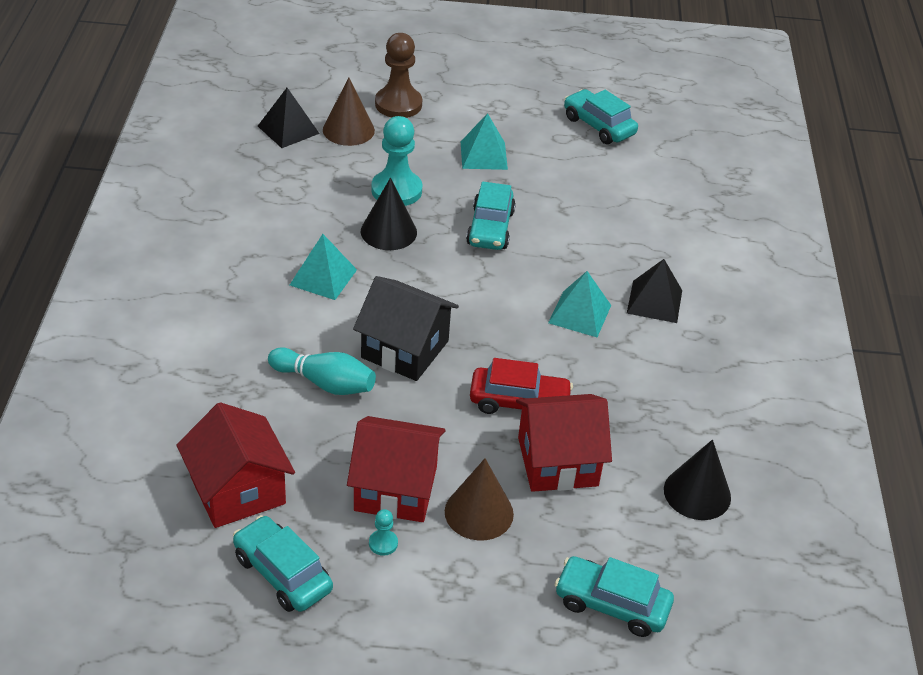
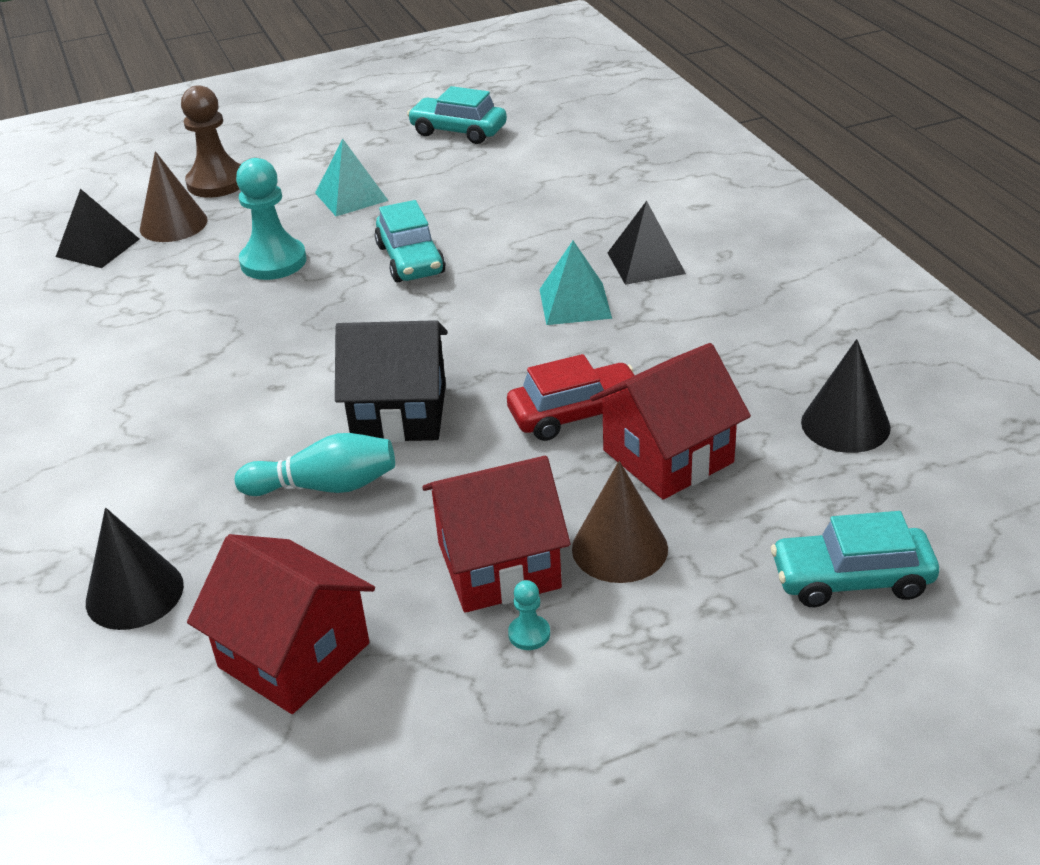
camera: 20 degrees left, 5 degrees down
(282, 573) = (423, 729): turquoise car -> none
(323, 277) = (244, 377): turquoise pyramid -> none
(388, 231) = (293, 304): black cone -> black cone (134, 593)

